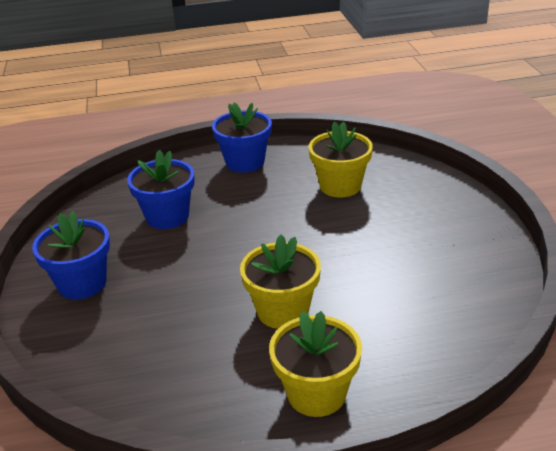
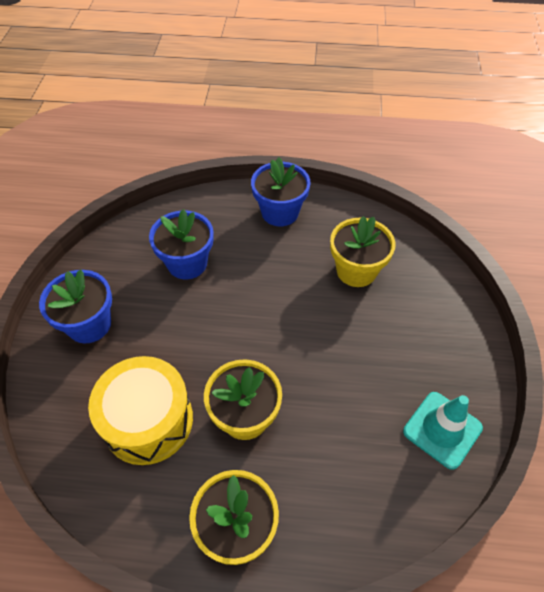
camera: 15 degrees right, 20 degrees up
(182, 338) = (148, 420): none -> yellow drum
(477, 273) = (442, 429): none -> turquoise traffic cone

